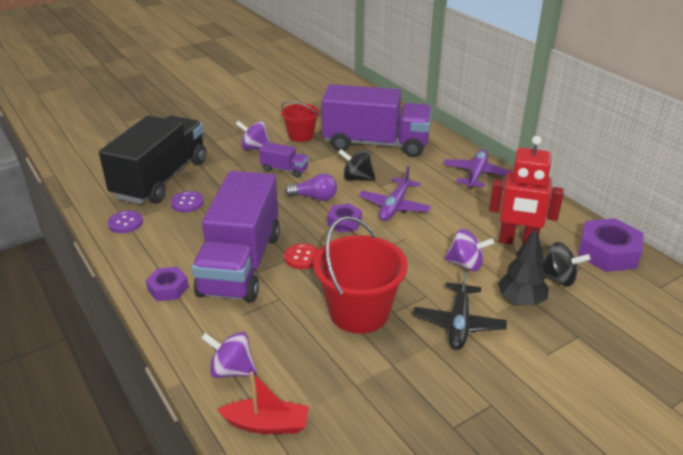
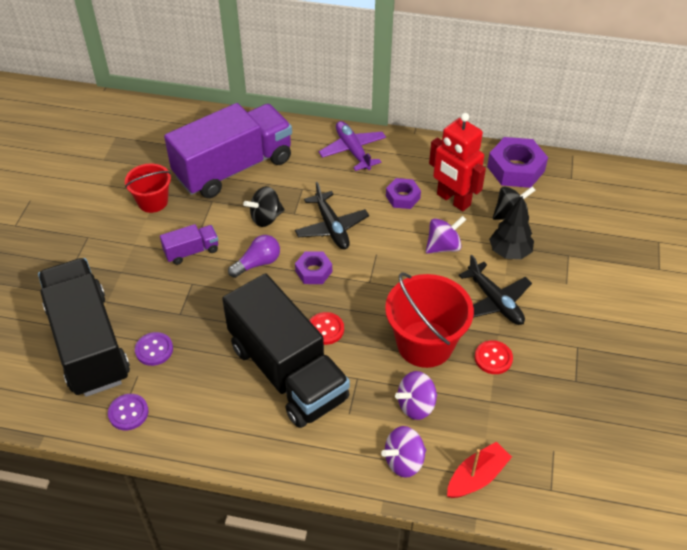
camera: 45 degrees left, 15 degrees up
(168, 288) = (262, 440): purple nut -> purple nut (402, 197)
(241, 264) = (287, 372): purple truck -> black truck
(255, 148) = (129, 245): purple spinning top -> purple spinning top (416, 405)
(394, 206) = (332, 227): purple plane -> black plane
(400, 358) = (493, 358): none -> red button
(517, 242) = (453, 200): red robot -> red robot turned 75 degrees clockwise

